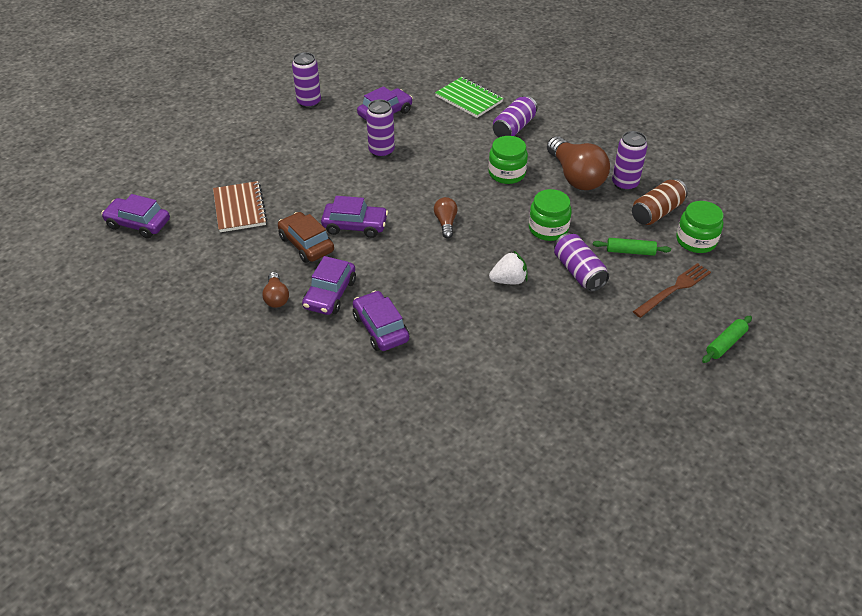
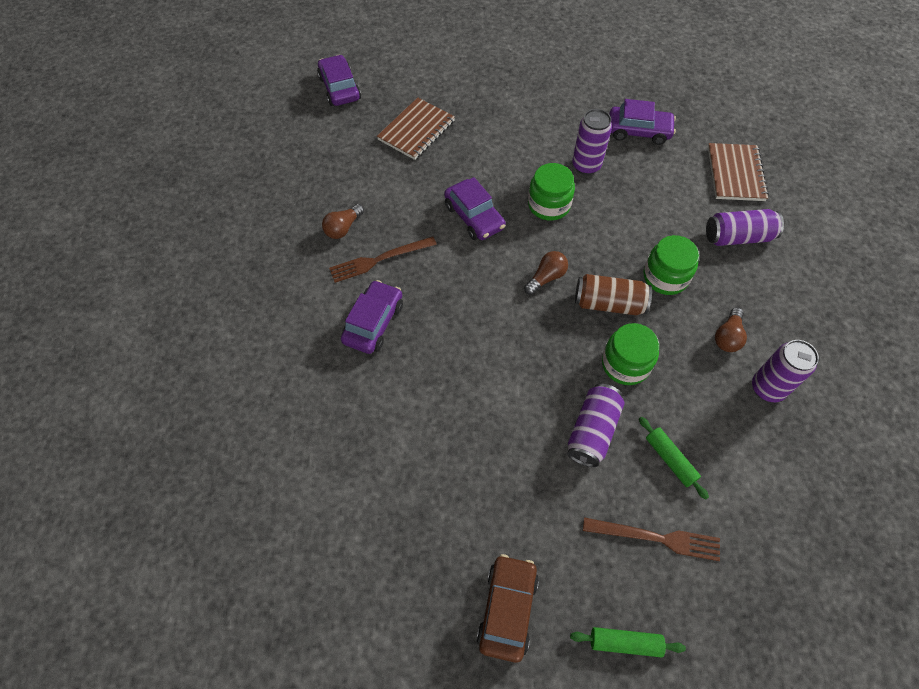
camera: 50 degrees right, 15 degrees up
(306, 244) = (420, 201): brown car -> brown car (507, 609)
(309, 102) = (589, 73): purple can -> none
(330, 294) = (379, 260): purple car -> brown fork
(469, 99) = (735, 174): green notebook -> brown notebook
(509, 280) = (522, 379): white strawberry -> none
(575, 176) = (727, 337): brown light bulb -> brown light bulb, size x0.50
(656, 212) = (757, 447): brown can -> brown can (609, 303)
(696, 241) = (755, 515): green jar -> green jar (549, 205)

